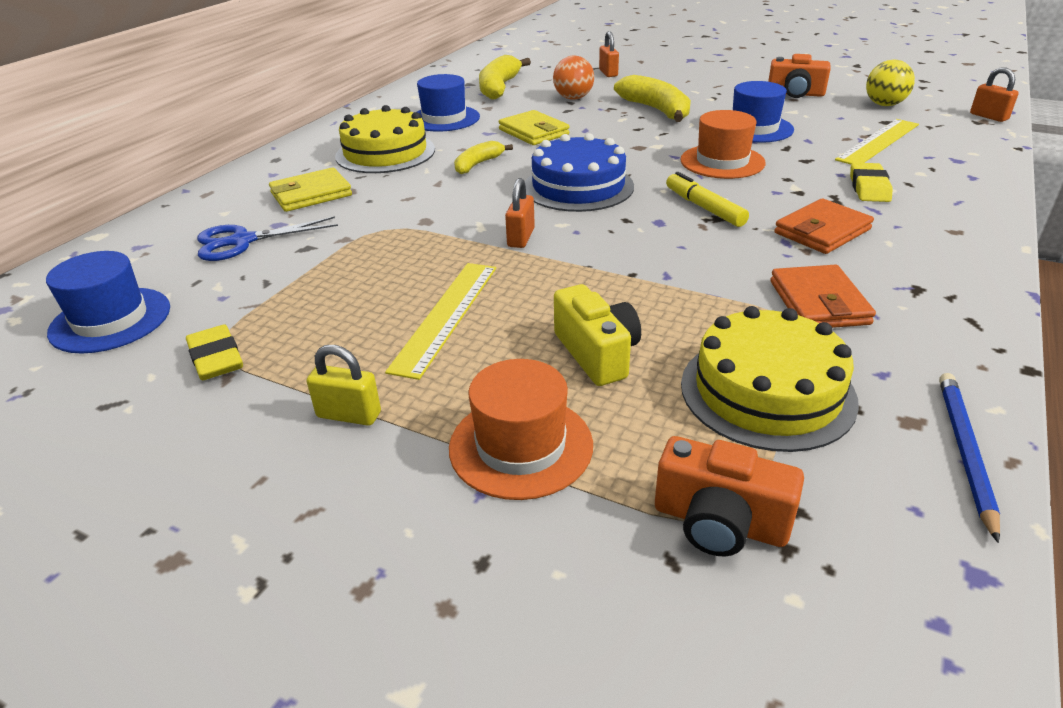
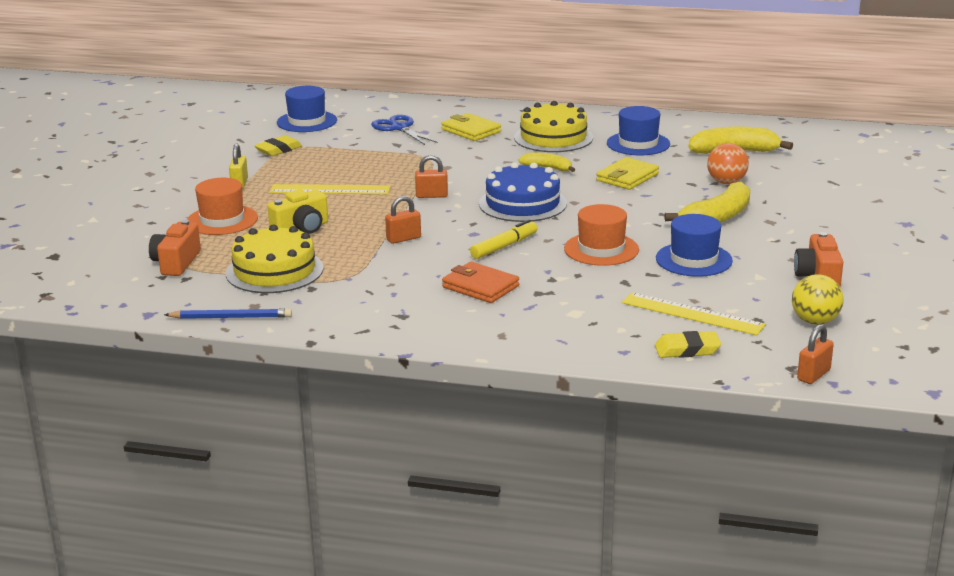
camera: 75 degrees right, 10 degrees down
(608, 73) = (818, 189): orange padlock -> orange padlock (403, 239)
(819, 302) = (374, 284): orange wallet -> none
(869, 187) = (574, 306): yellow eraser -> yellow eraser (687, 350)

